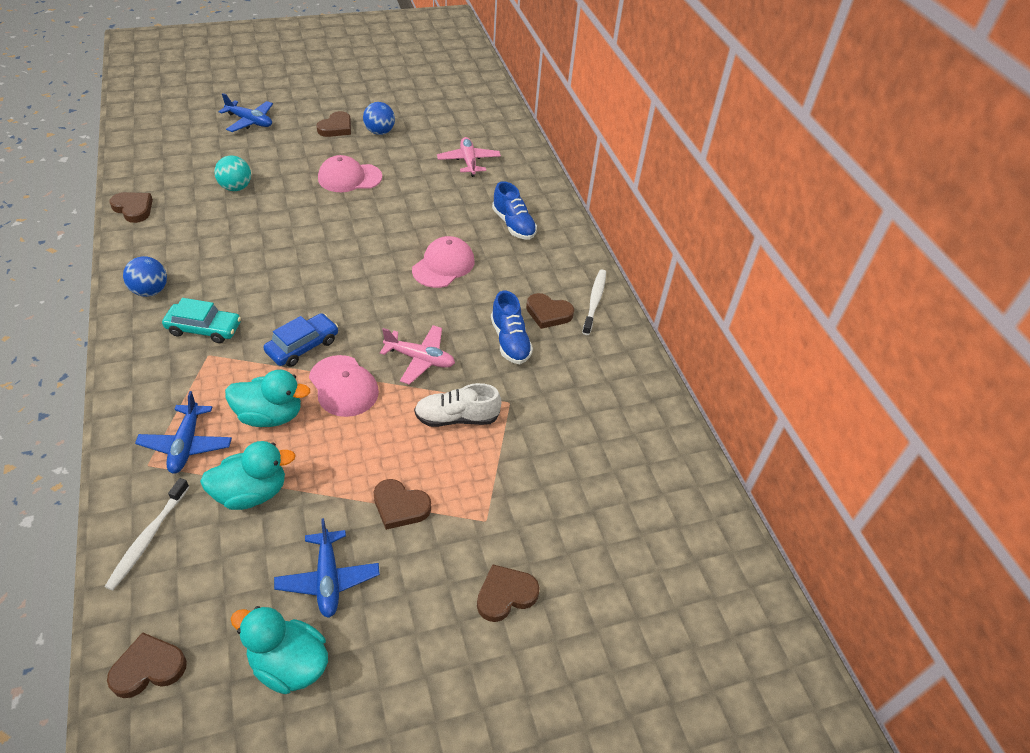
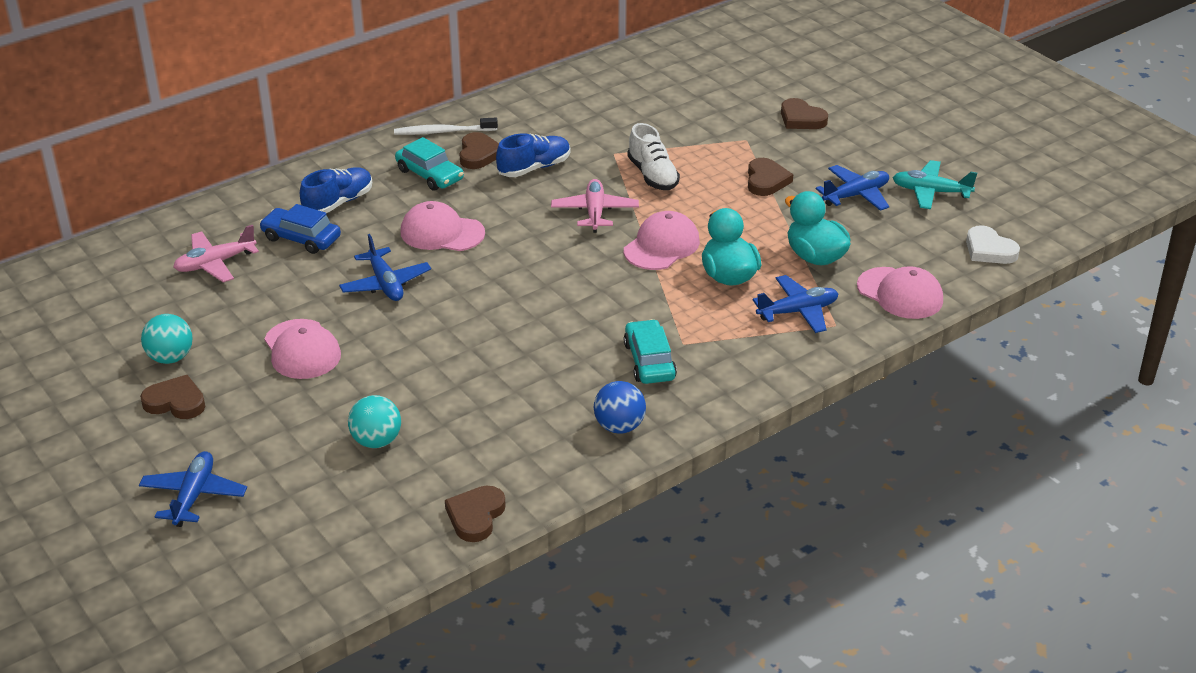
camera: 105 degrees left, 10 degrees down
(147, 538) = (900, 293): white toothbrush -> pink cap
(148, 668) = (989, 250): brown heart -> white heart
(289, 664) = (930, 192): turquoise duck -> turquoise plane
(303, 346) = (628, 287): blue car -> blue car (301, 238)
(379, 132) = (170, 358): blue ball -> turquoise ball
(396, 225) = (385, 284): none -> blue plane
(530, 278) = (429, 175): none -> turquoise car

